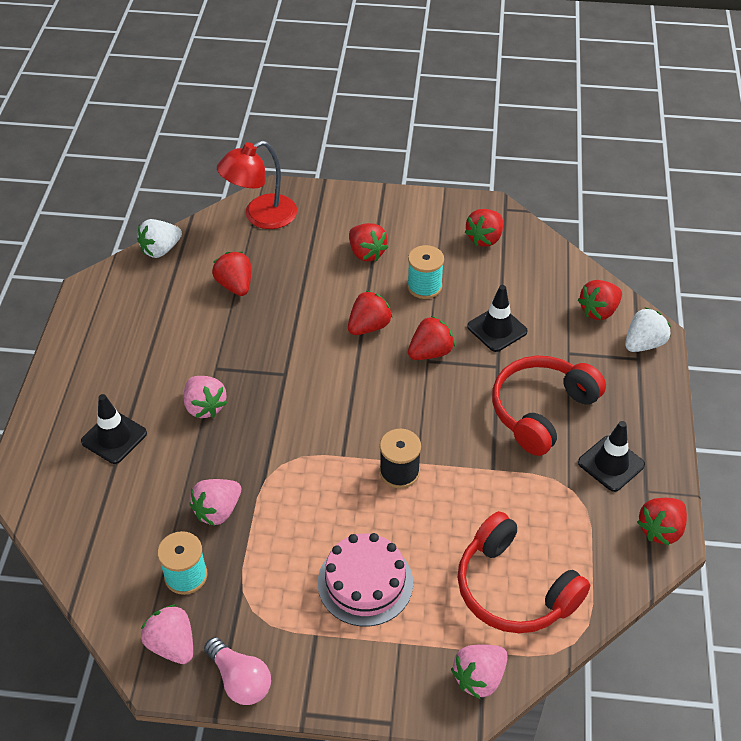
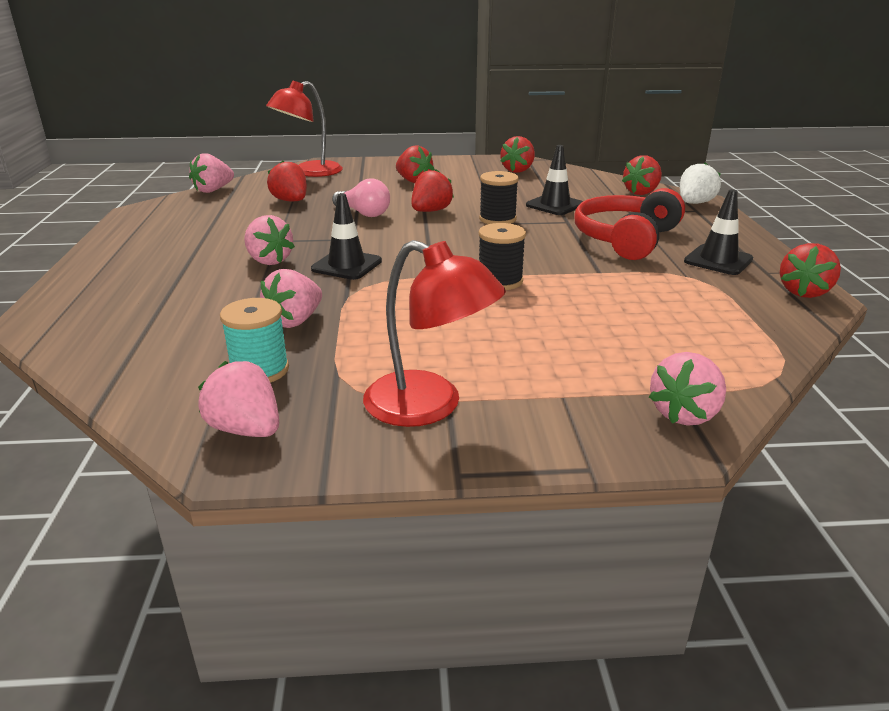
camera: 10 degrees left, 20 degrees down
(114, 437) = (162, 285): black traffic cone -> black traffic cone (346, 265)
(161, 250) = (213, 190): white strawberry -> pink strawberry
(240, 680) = (353, 451): pink light bulb -> pink light bulb (363, 213)
(300, 639) = (429, 406): none -> red lamp
(365, 582) = (496, 354): pink cake -> none
(424, 286) = (475, 191): turquoise spool -> none
(430, 352) = (497, 219): red strawberry -> black spool
(514, 588) = (677, 342): red headphones -> none

